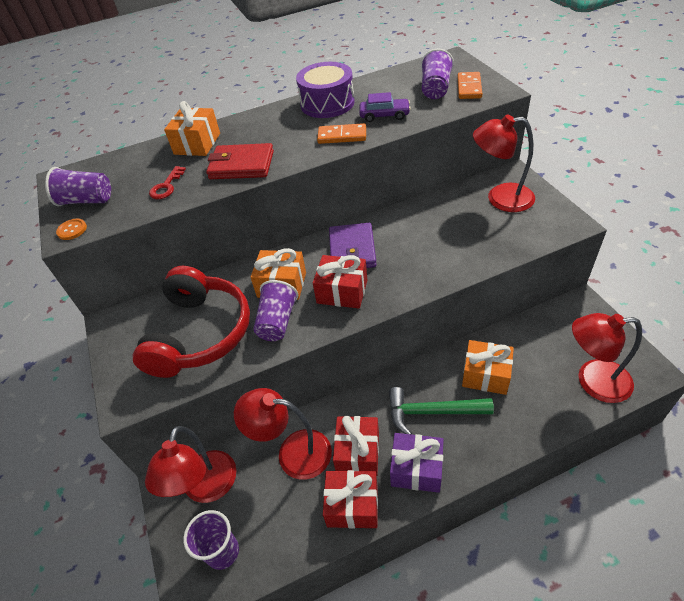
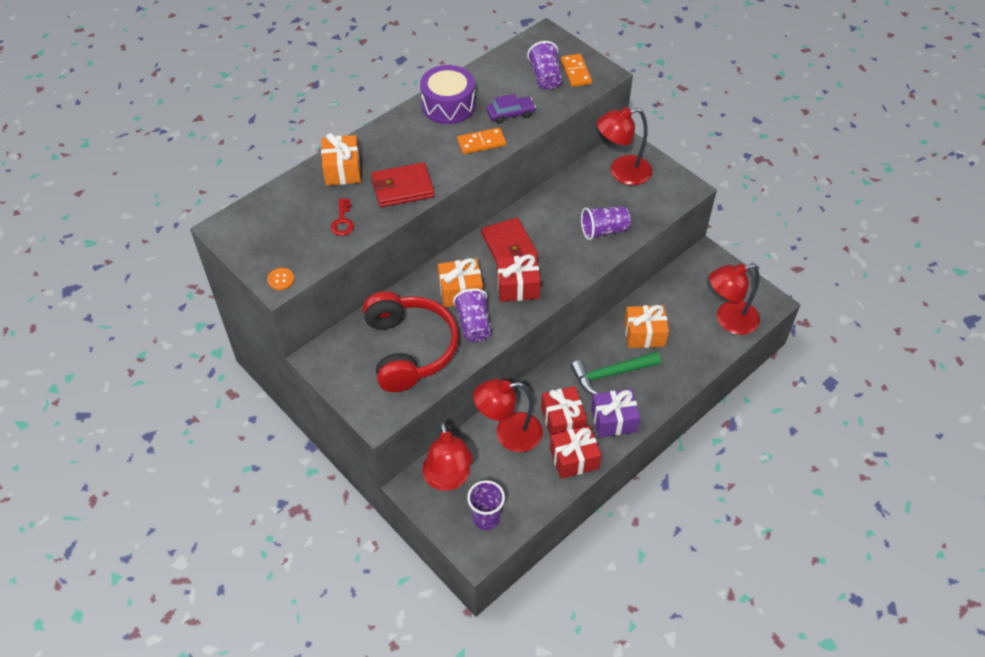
camera: 25 degrees left, 5 degrees up
(87, 201) = (272, 248): purple cup -> purple cup (604, 230)
(352, 250) = (509, 246): purple wallet -> red wallet

